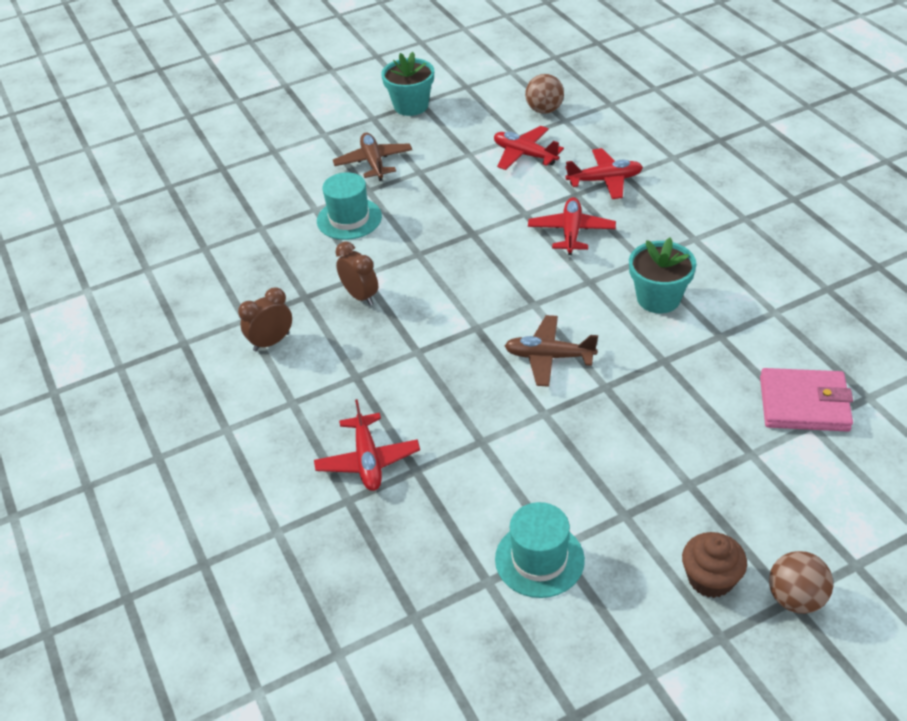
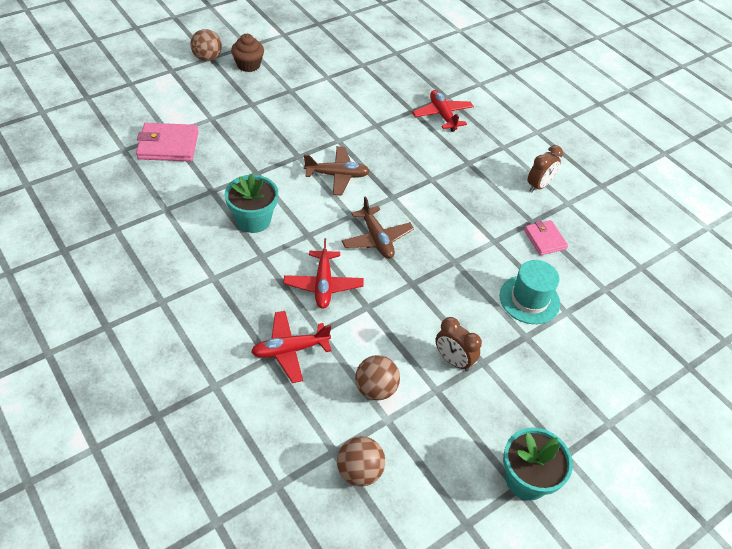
camera: 165 degrees right, 5 degrees up
(300, 276) = (544, 239): none -> pink wallet
(360, 296) = (488, 222): brown clock -> brown clock (453, 360)
(373, 162) = (535, 376): brown plane -> brown plane (377, 239)
(524, 155) = (376, 389): red plane -> brown ball
(539, 559) = (336, 72): turquoise hat -> none

